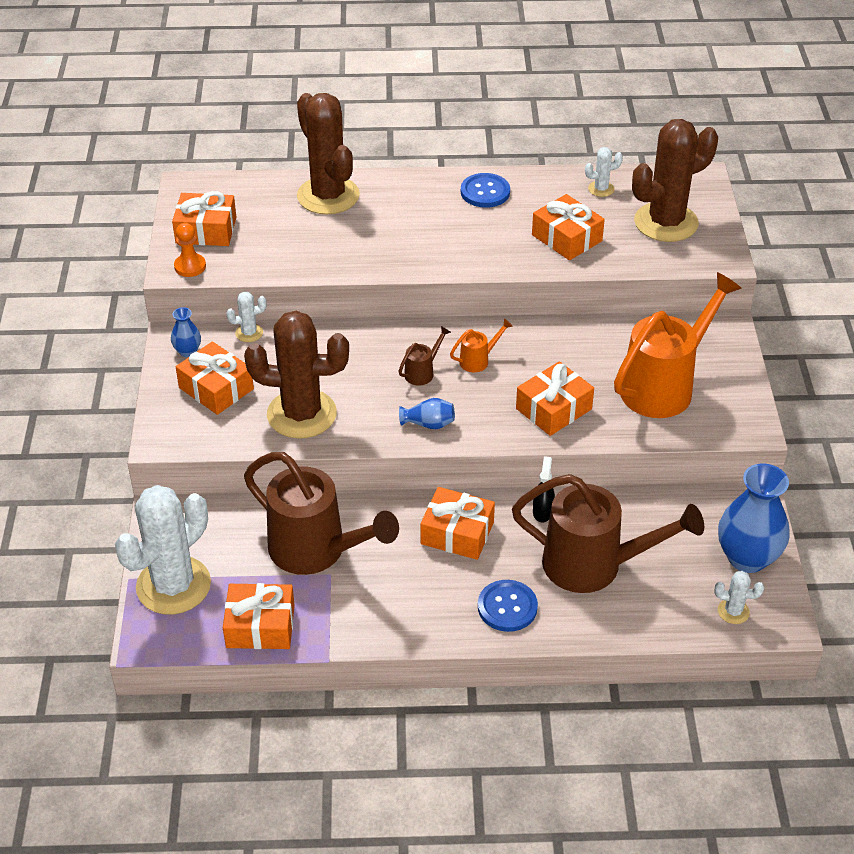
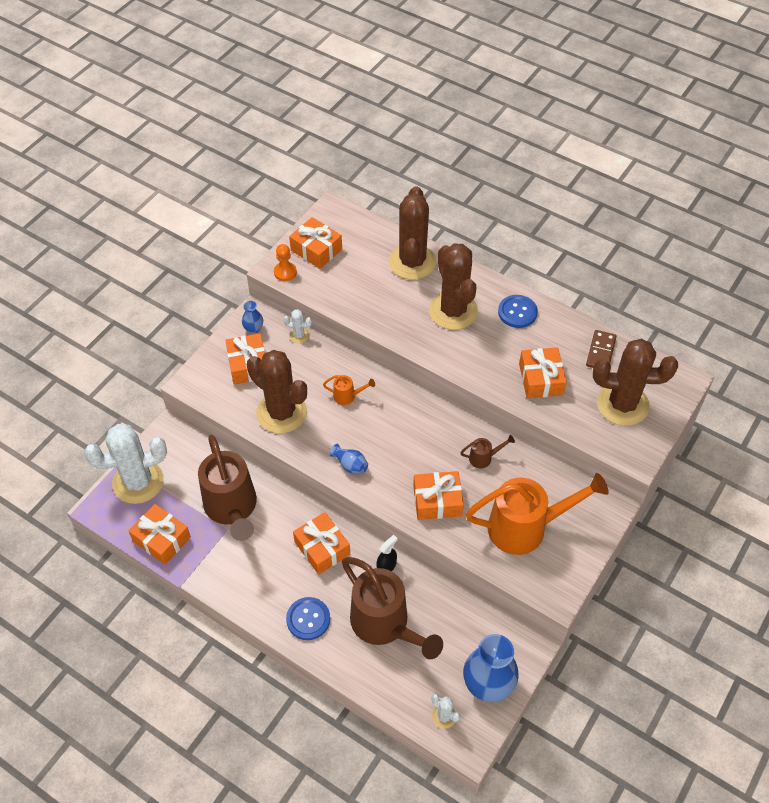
camera: 35 degrees right, 10 degrees up
(417, 220) = (453, 311): none -> brown cactus
(422, 372) = (378, 424): brown watering can -> brown watering can (484, 458)
(478, 360) = (420, 436): orange watering can -> orange watering can (347, 396)
(601, 189) = (600, 352): white cactus -> brown domino

